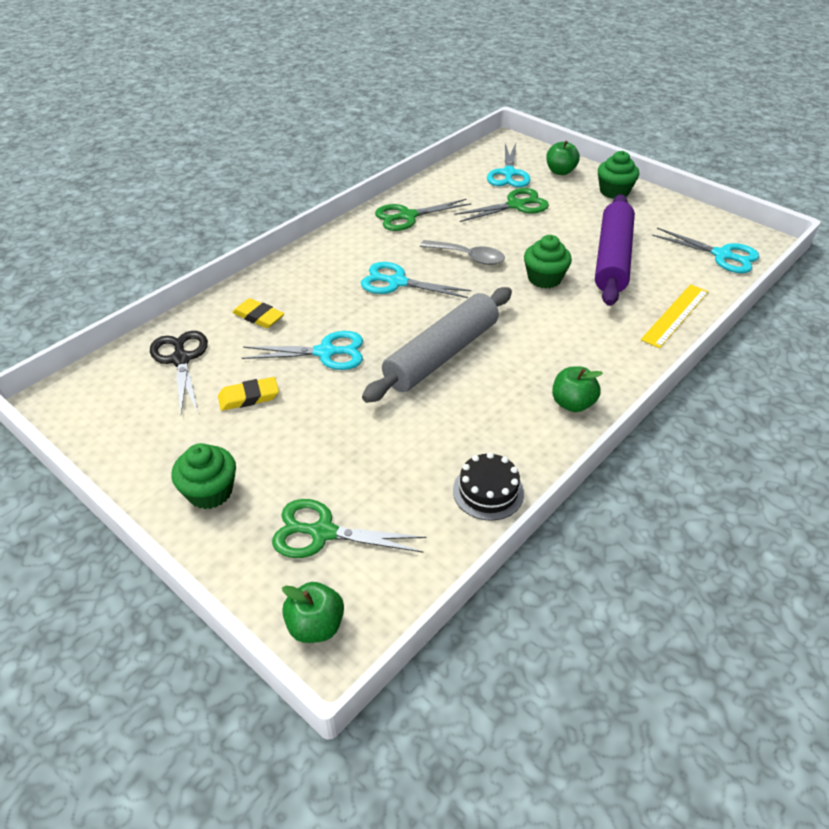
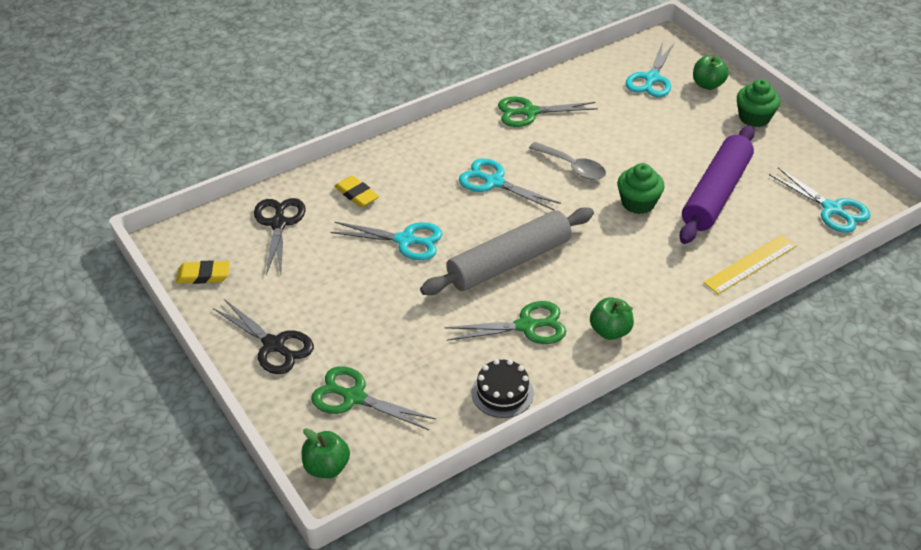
camera: 15 degrees right, 0 degrees up
(210, 492) = (274, 345): green cupcake -> black scissors
(249, 397) = (327, 269): yellow eraser -> yellow eraser (203, 275)
(515, 205) = (643, 117): green scissors -> green scissors (526, 326)

